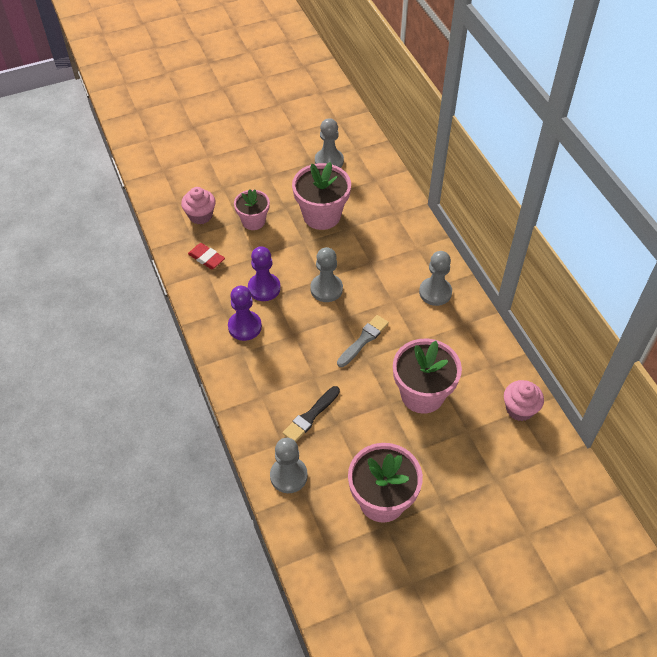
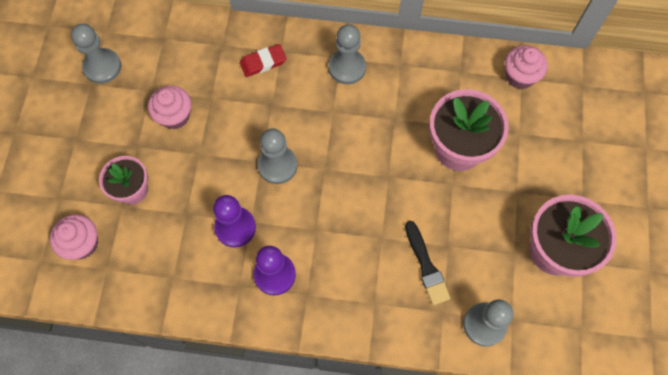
camera: 60 degrees left, 15 degrees up
(206, 258) = (151, 268): red eraser -> red eraser (263, 62)
(321, 215) = (175, 116): pink flower pot -> pink cupcake
(363, 340) = (364, 165): grey brush -> none

